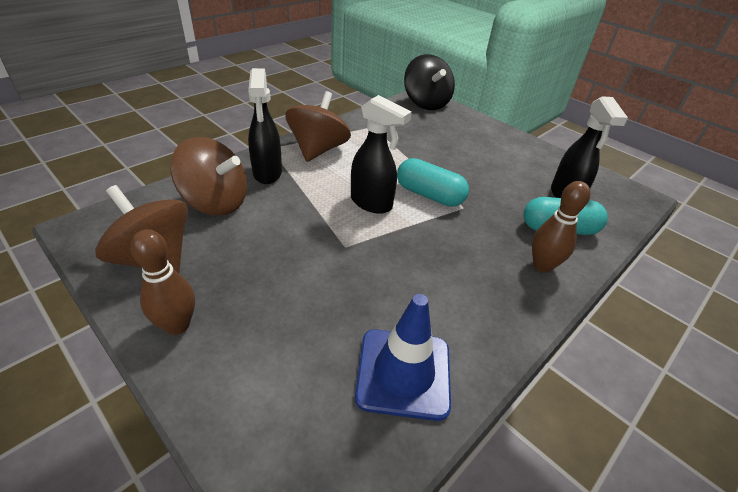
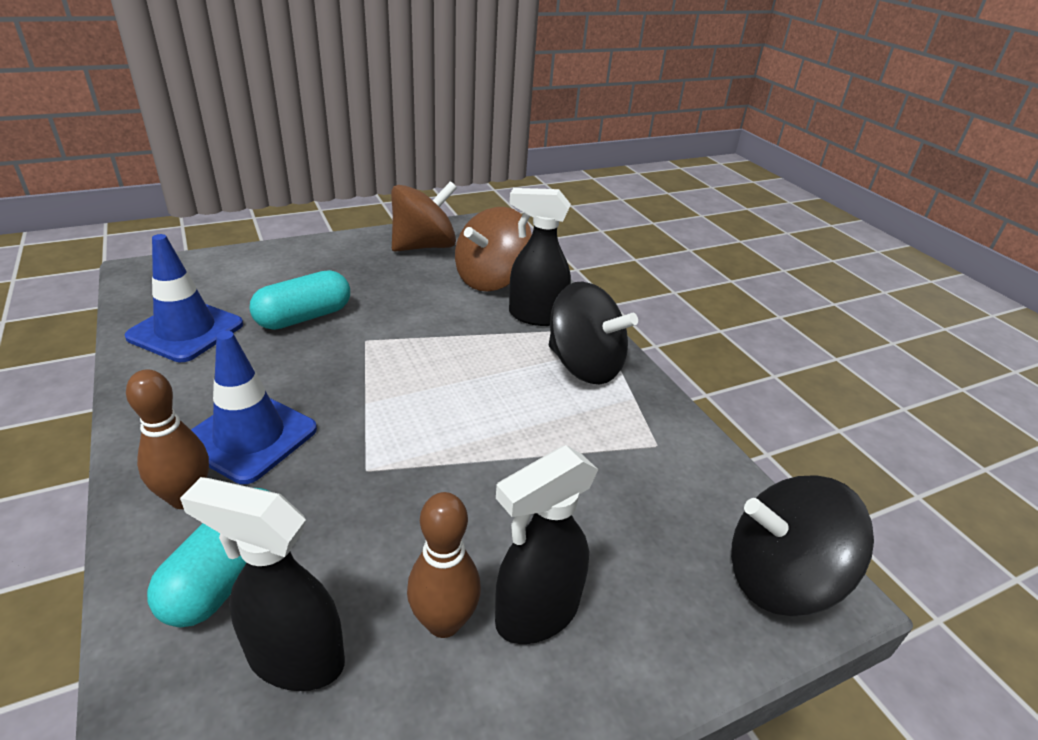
camera: 110 degrees right, 5 degrees down
(177, 325) = (339, 249): brown bowling pin -> brown bowling pin (444, 622)
(318, 150) = (584, 366): brown spinning top -> black spinning top
(372, 203) = (430, 380): black spray bottle -> black spray bottle (536, 614)
(429, 195) = (417, 442): turquoise capsule -> turquoise capsule (304, 317)
(482, 262) = (249, 437): none -> blue traffic cone

